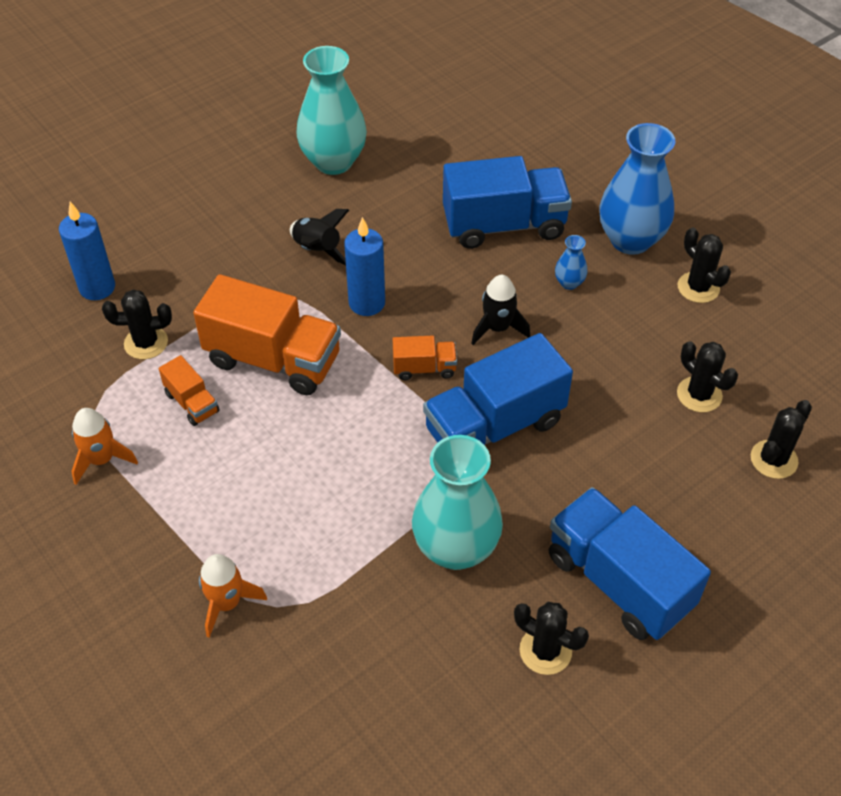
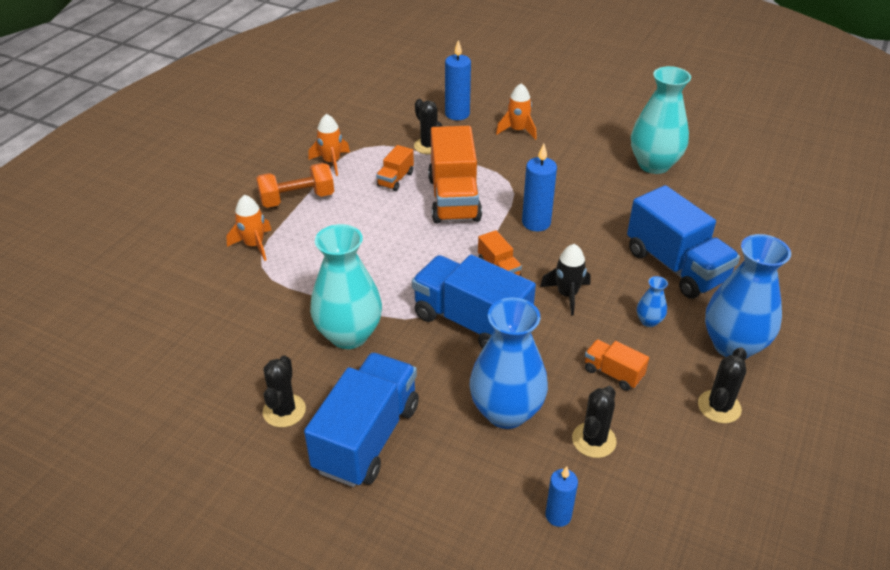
camera: 65 degrees right, 10 degrees down
(159, 524) = (297, 199): none -> orange dumbbell
(180, 245) = (518, 130): none -> orange rocket
(317, 250) = (564, 185): black rocket -> none
(624, 342) = (613, 373): none -> orange truck
(635, 447) = (506, 412): none -> blue vase
(774, 459) = (558, 515): black cactus -> blue candle

